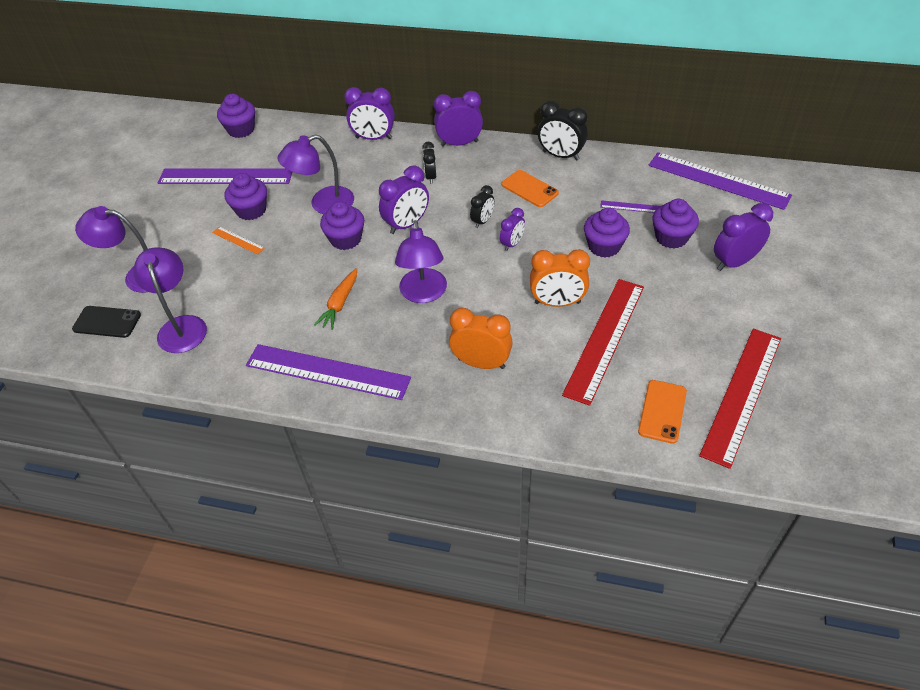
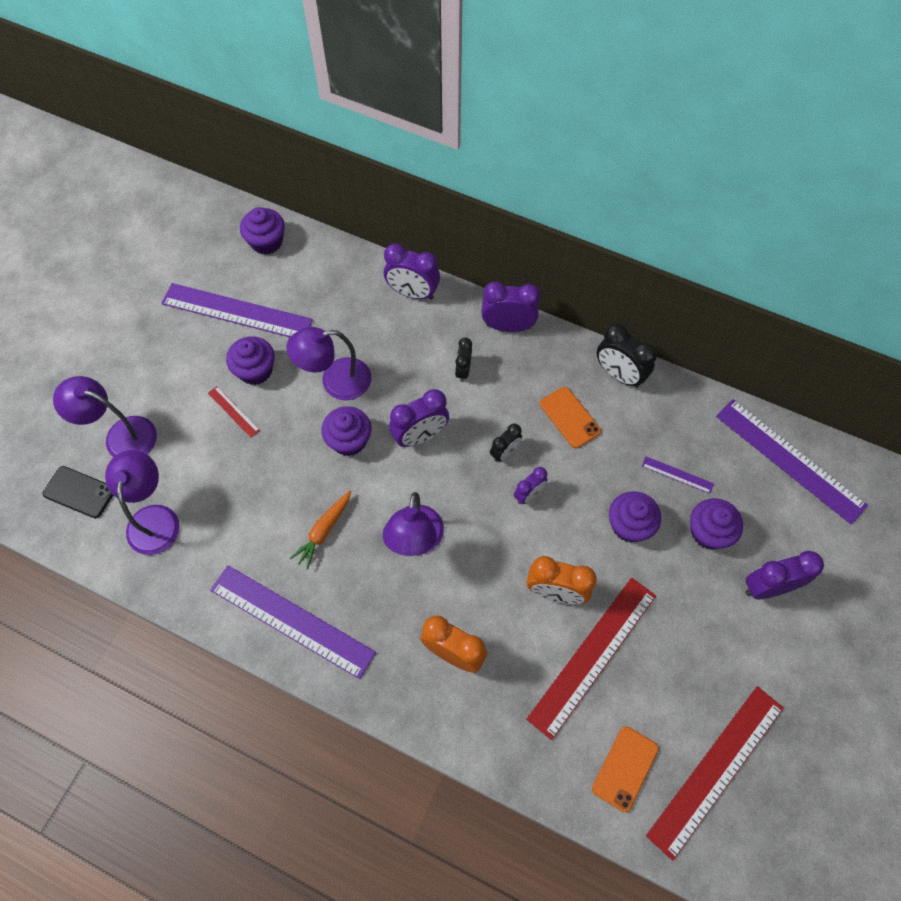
camera: 10 degrees right, 15 degrees up
(238, 240) = (233, 411): orange ruler -> red ruler

